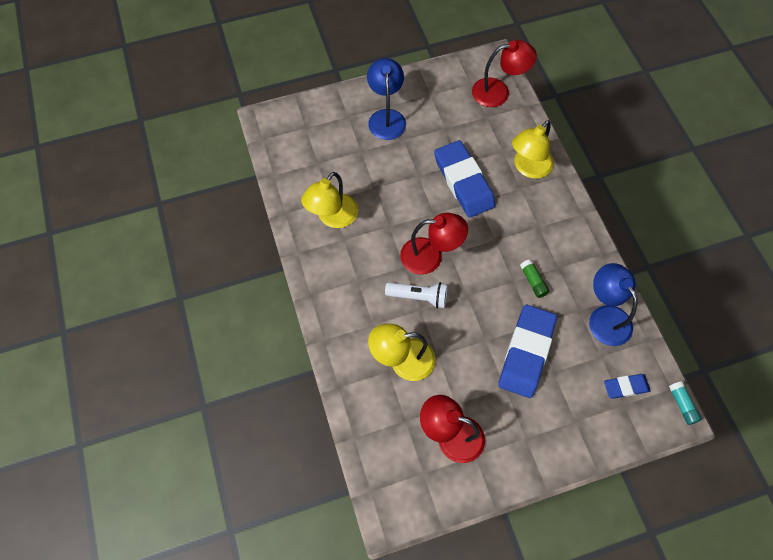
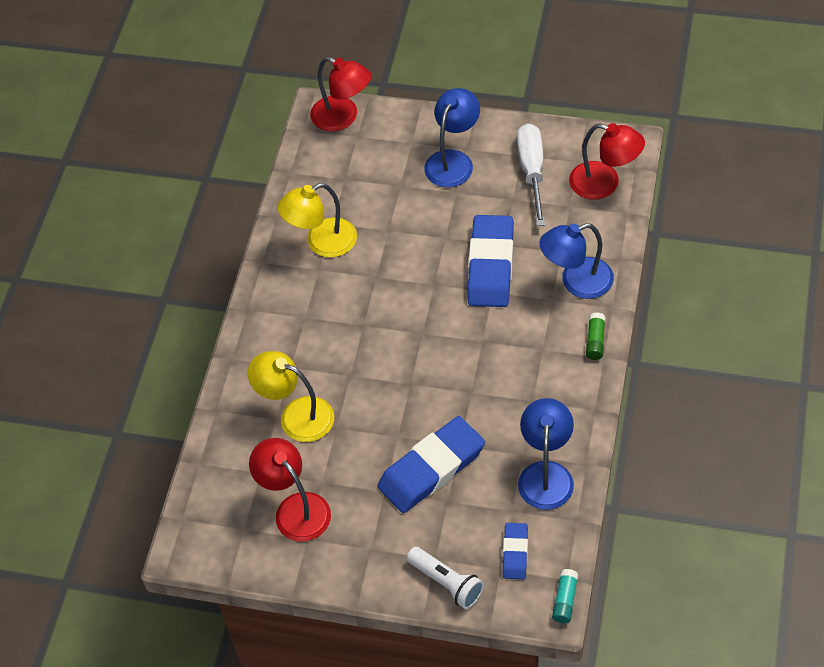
camera: 35 degrees right, 10 degrees down
(419, 297) = (357, 361): white flashlight -> white flashlight (447, 583)
(430, 256) = (398, 326): red lamp -> red lamp (343, 118)
(445, 103) = (532, 171): none -> white screwdriver
(528, 168) = (576, 282): yellow lamp -> blue lamp
(533, 281) = (492, 402): green glue stick -> green glue stick (595, 341)
(625, 387) = (515, 553): blue eraser -> blue eraser turned 75 degrees clockwise

